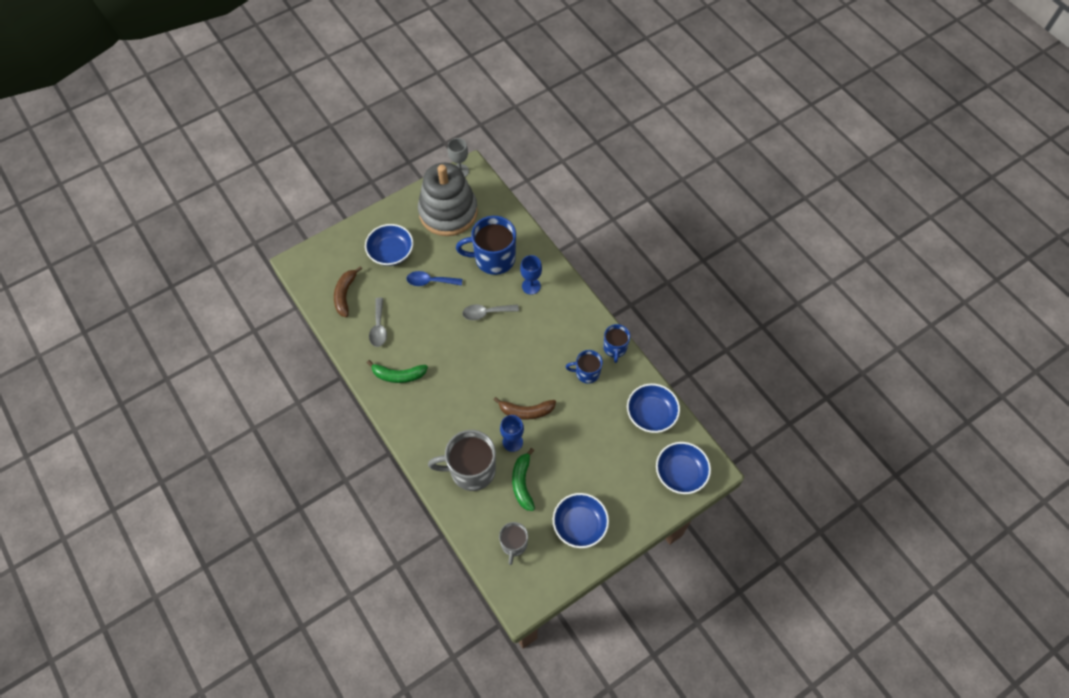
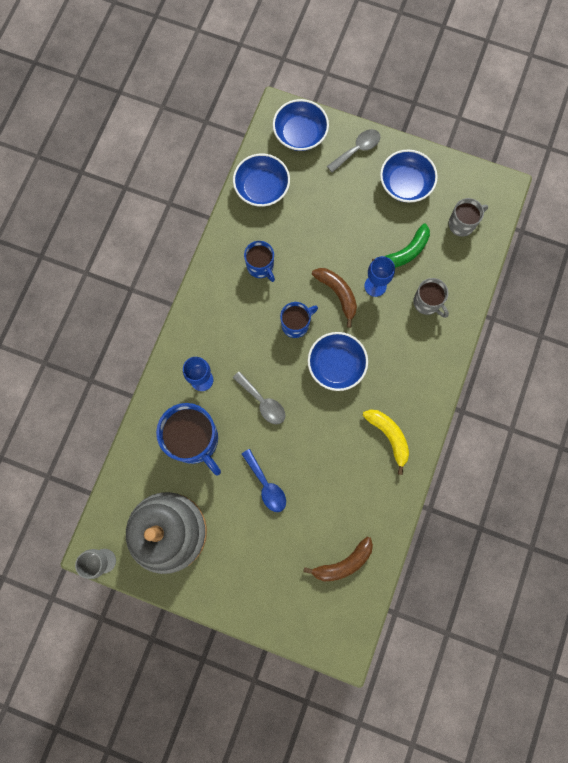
camera: 125 degrees left, 15 degrees up
(379, 327) = (354, 497): grey spoon -> grey spoon (357, 150)
(391, 252) = (260, 555): blue bowl -> blue bowl (336, 365)
(398, 375) = (389, 436): green banana -> yellow banana
(471, 470) = (427, 303): grey mug -> grey mug, size x0.56
(615, 348) = (217, 258): blue mug -> blue mug (296, 324)

